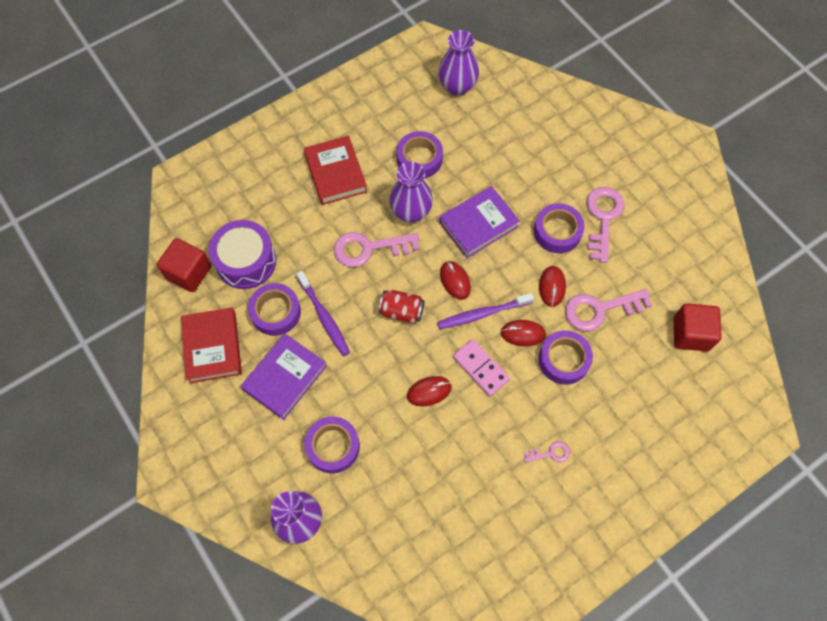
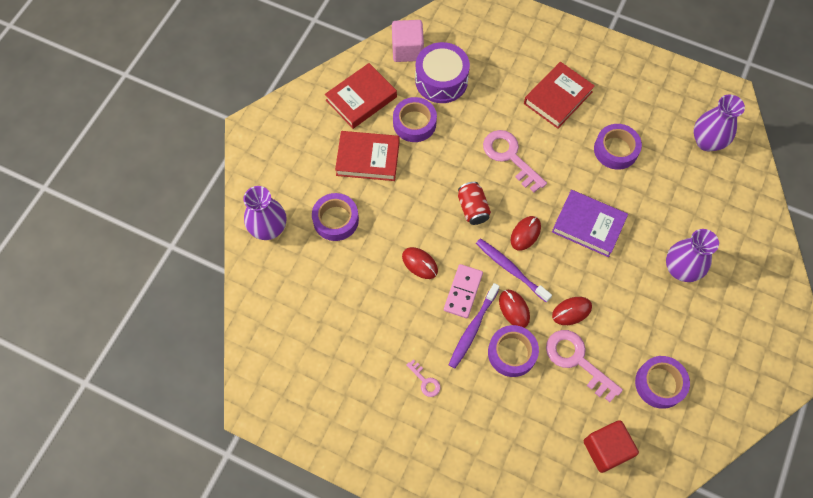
camera: 60 degrees right, 0 degrees up
(189, 273) = (407, 50): red cube -> pink cube
(285, 378) = (368, 158): purple book -> red book
(324, 317) = (432, 157): purple toothbrush -> purple toothbrush (473, 328)
(411, 212) = (563, 169): purple vase -> purple vase (680, 269)
(557, 232) = (626, 290): purple tape -> purple tape (660, 384)
(603, 218) = (666, 322): pink key -> none

